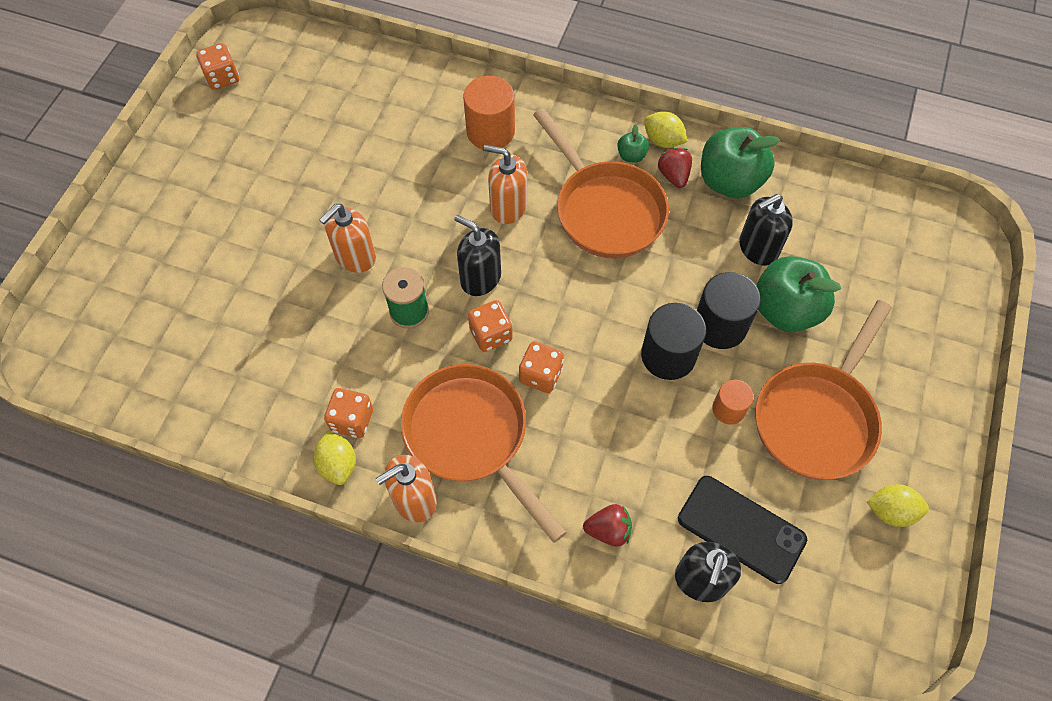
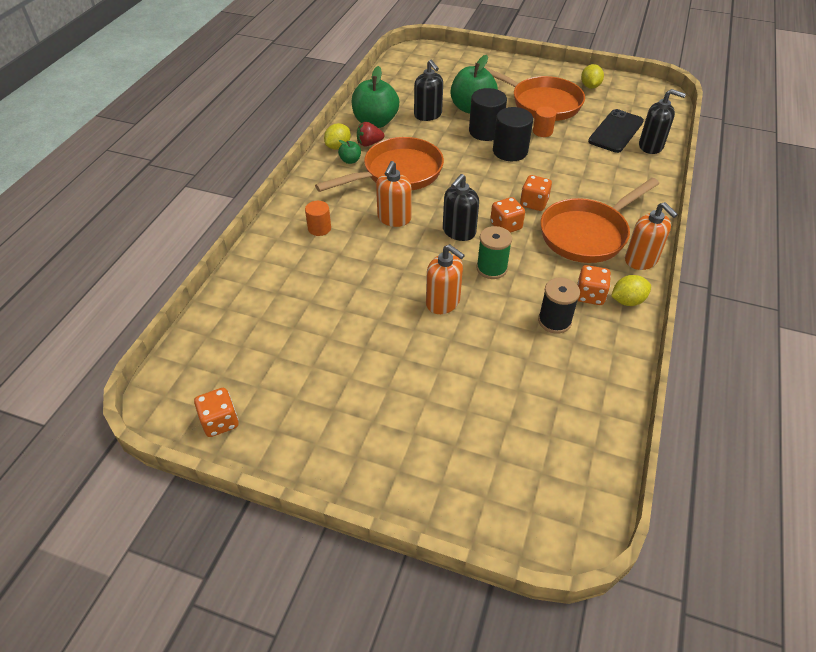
camera: 90 degrees left, 15 degrees down
(313, 372) = (554, 321): none -> black spool
(490, 131) = (319, 228): orange cylinder -> orange cylinder, size x0.59
(608, 530) = (633, 177): red strawberry -> none

